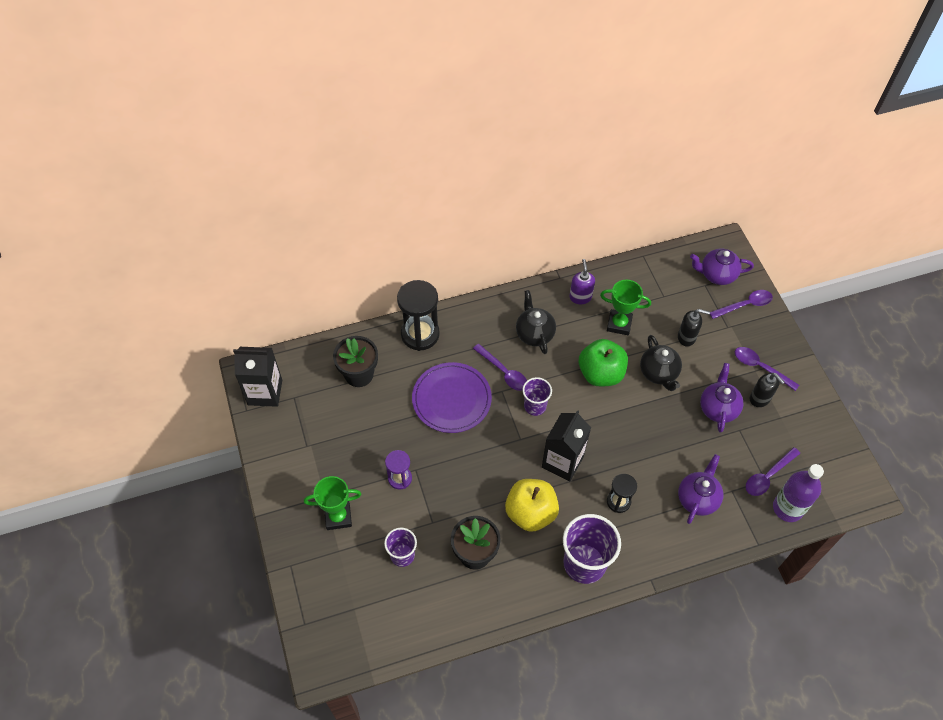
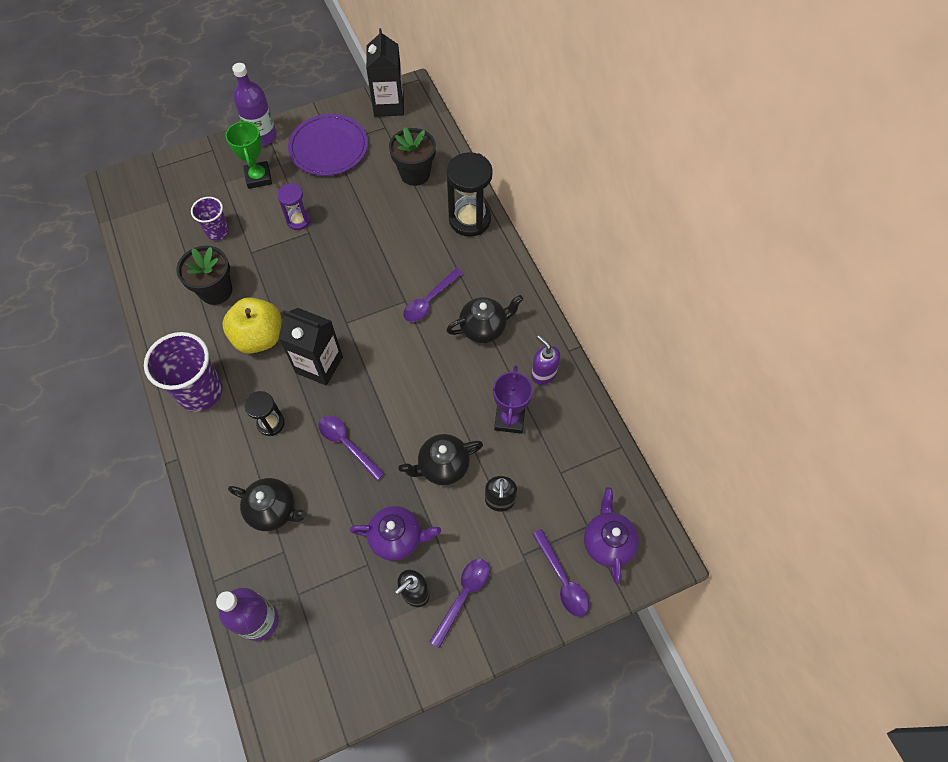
camera: 85 degrees right, 5 degrees up
(282, 514) = (262, 136): none -> purple bottle
(451, 399) = (391, 255): purple plate -> purple plate (328, 147)
(535, 406) = (388, 334): purple cup -> none
(580, 297) = (543, 374): purple soap dispenser -> purple soap dispenser turned 120 degrees counterclockwise
(600, 373) = (436, 400): green apple -> none
(619, 324) = (509, 419): green trophy -> purple trophy
(697, 498) = (273, 510): purple teapot -> black teapot
(768, 476) = (303, 597): purple spoon -> purple spoon (347, 444)

